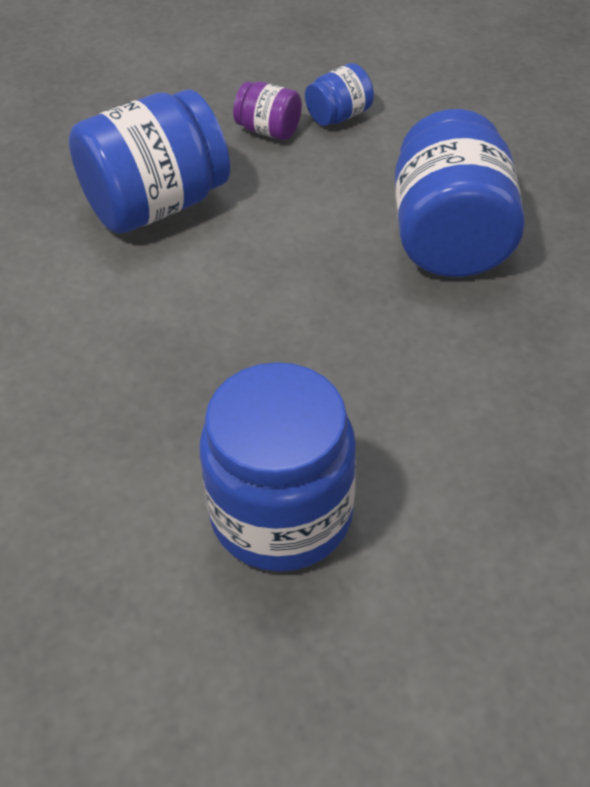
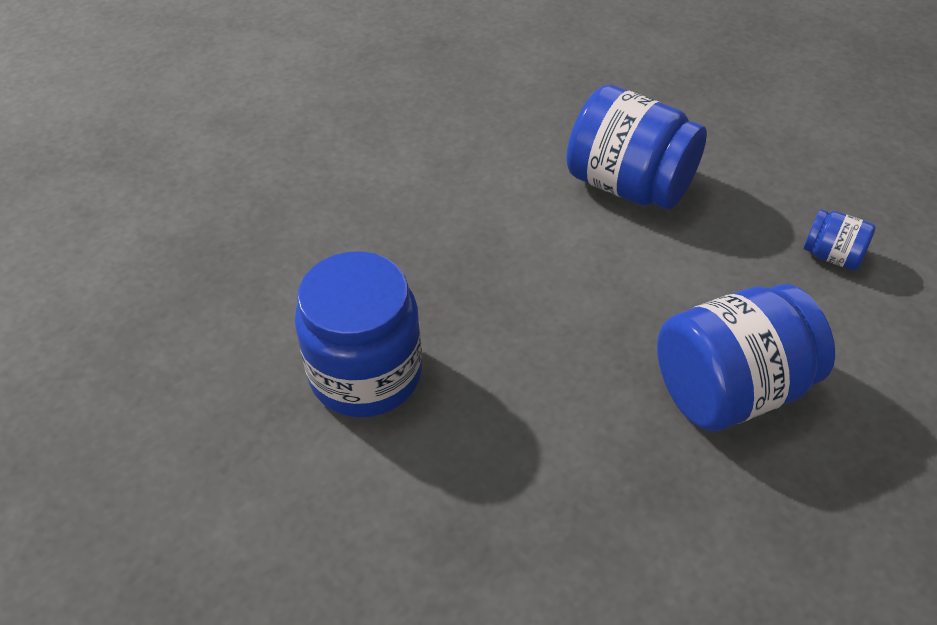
camera: 65 degrees right, 0 degrees up
(269, 130) = (771, 217): purple jar -> none

